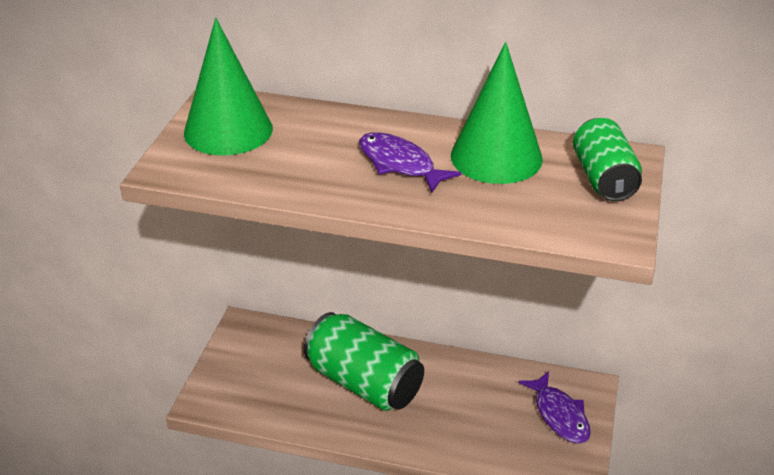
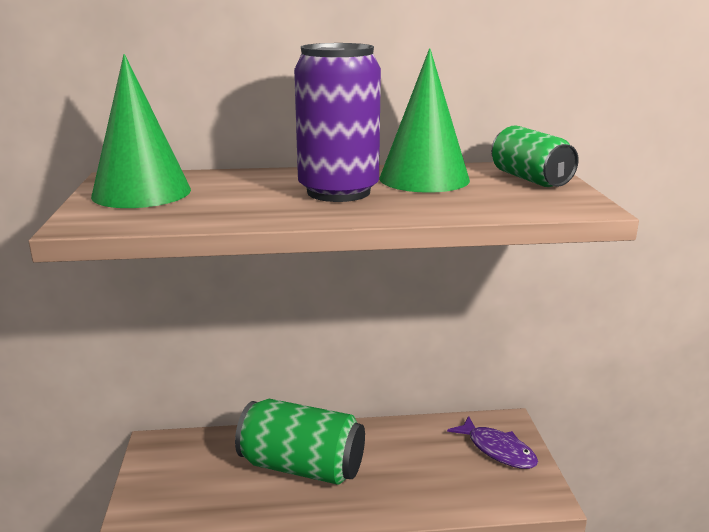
camera: 20 degrees left, 15 degrees down
(400, 164) = (338, 192): purple fish -> purple can

